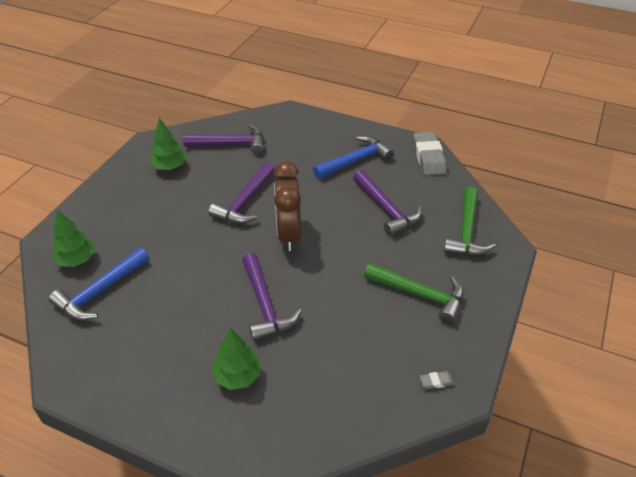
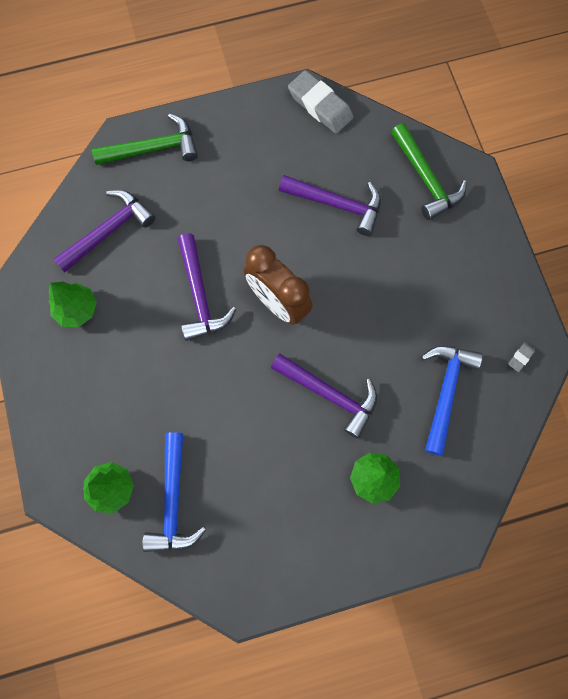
camera: 40 degrees left, 30 degrees up
(355, 161) = (255, 162): blue hammer -> blue hammer (445, 392)
(419, 294) = (442, 281): green hammer -> green hammer (153, 149)

